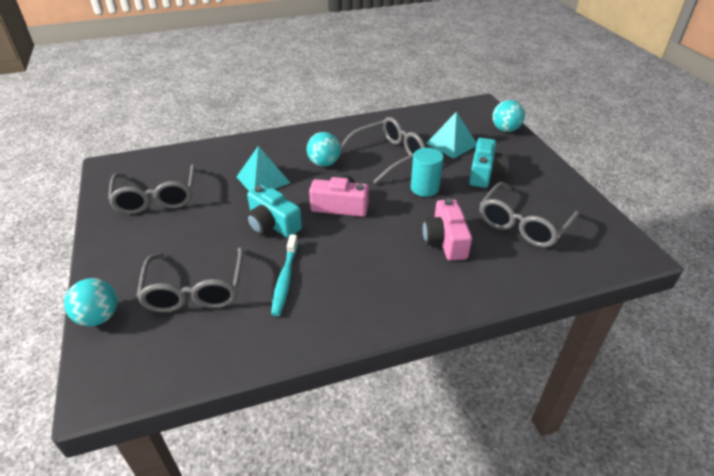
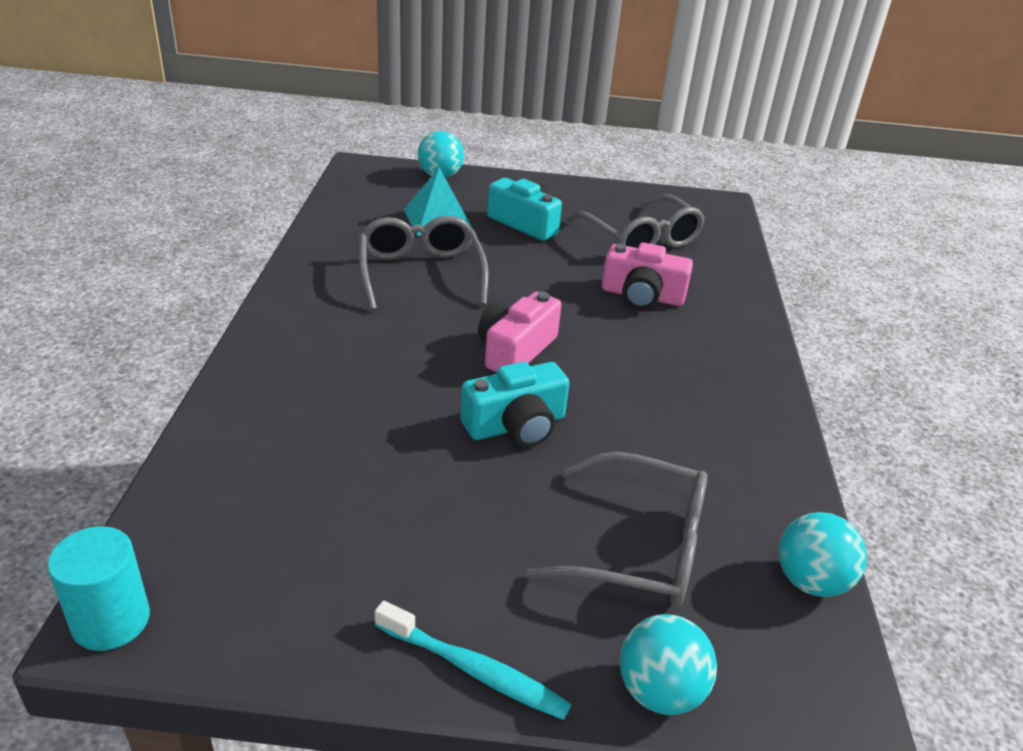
camera: 70 degrees left, 5 degrees down
(157, 198) = (326, 555): grey glasses -> none
(263, 179) = (380, 405): turquoise pyramid -> none
(285, 279) = (656, 445): turquoise toothbrush -> turquoise toothbrush (474, 670)
(324, 163) = (388, 332): turquoise ball -> turquoise ball (810, 581)
(424, 188) = (524, 272): turquoise cylinder -> turquoise cylinder (111, 621)

